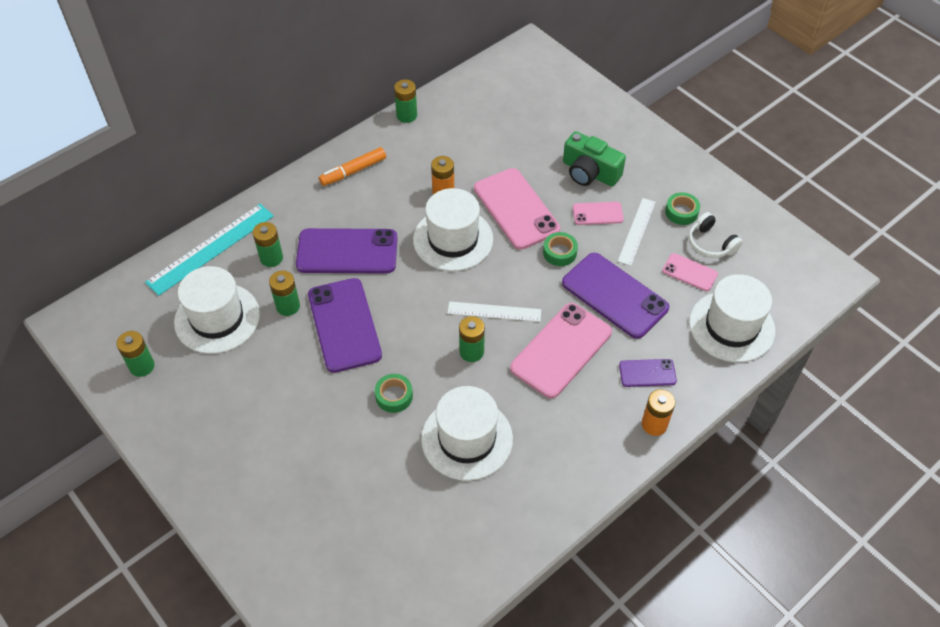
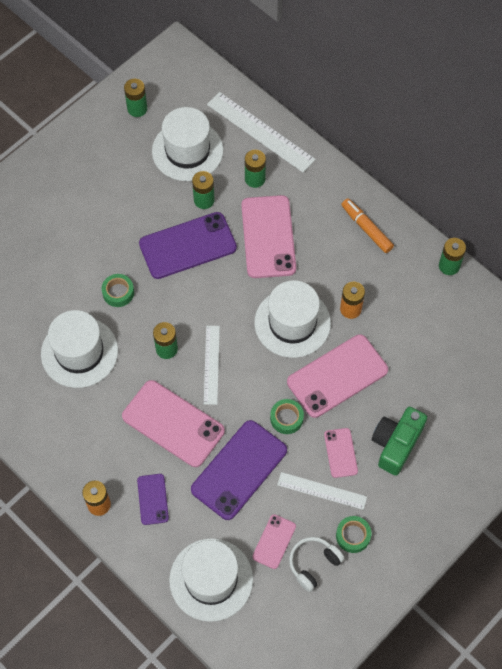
camera: 85 degrees right, 10 degrees up
(211, 249) = (260, 132): turquoise ruler -> white ruler
(347, 251) = (268, 237): purple phone -> pink phone

